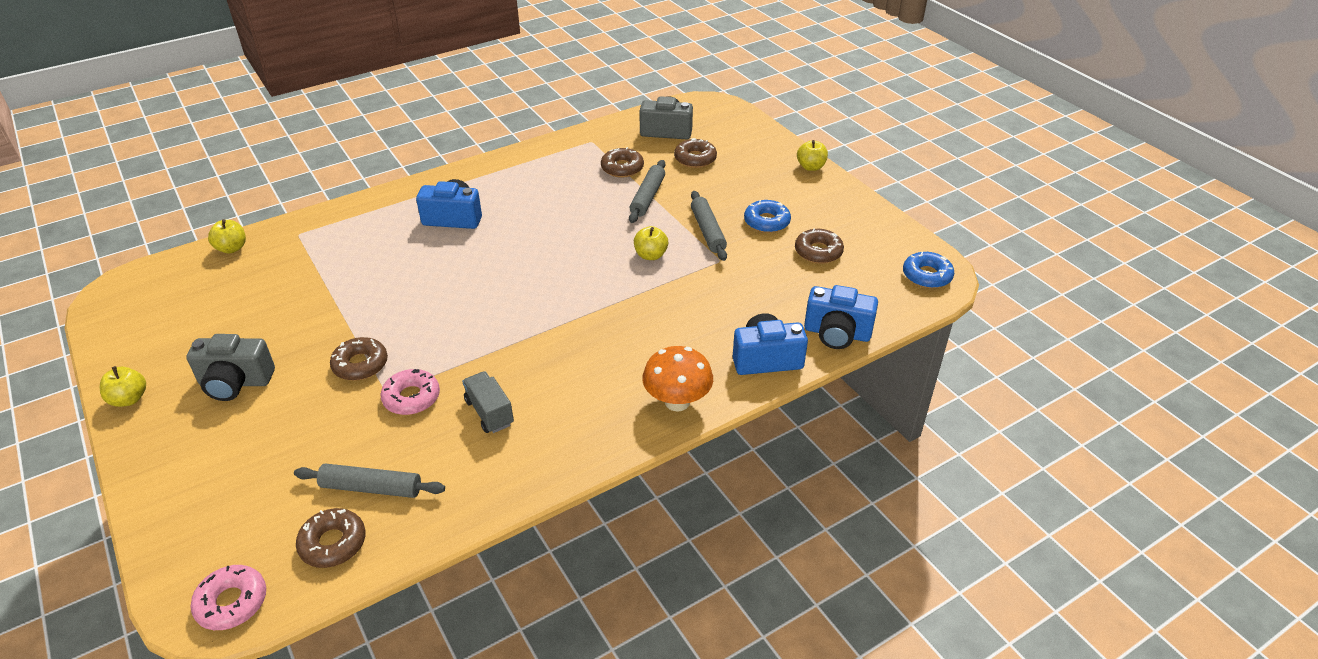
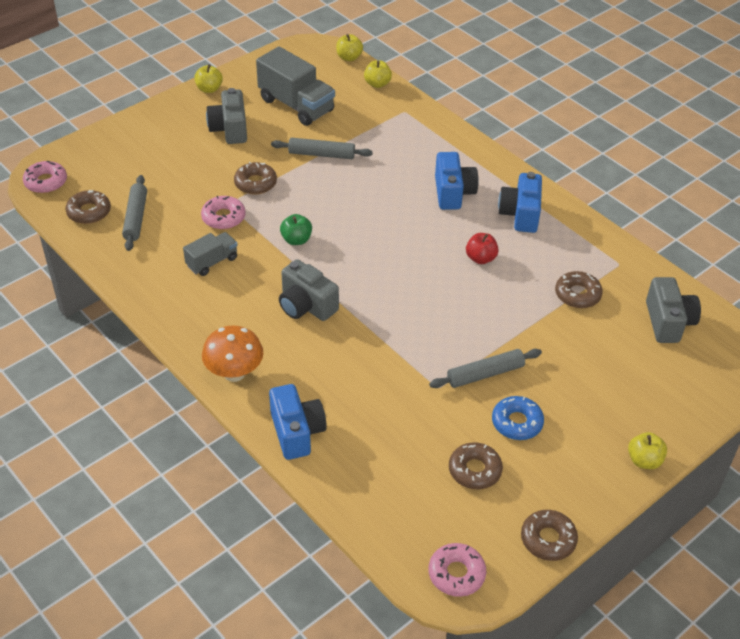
camera: 80 degrees right, 5 degrees up
(226, 317) = (296, 105): none -> grey truck
(479, 337) = (296, 240): none -> green apple
(557, 214) = (480, 258): none -> red apple
(588, 338) = (306, 305): none -> grey camera
(647, 197) = (531, 320): grey rolling pin -> grey rolling pin (321, 154)
(650, 255) = (433, 334): yellow apple -> yellow apple (349, 57)
(695, 159) = (619, 352): brown donut -> brown donut (548, 539)
(837, 333) = (342, 488): blue camera -> blue camera (520, 214)
(927, 276) = (456, 574): blue donut -> pink donut

